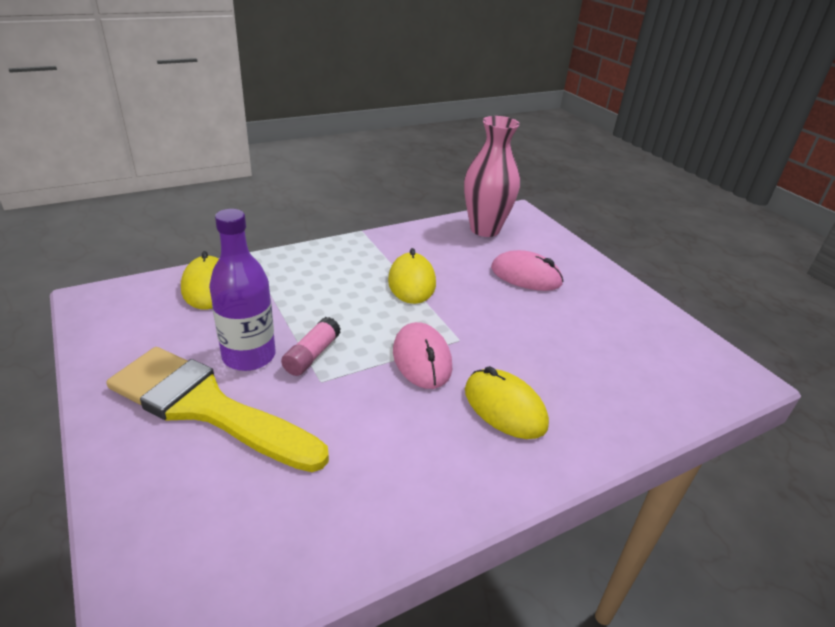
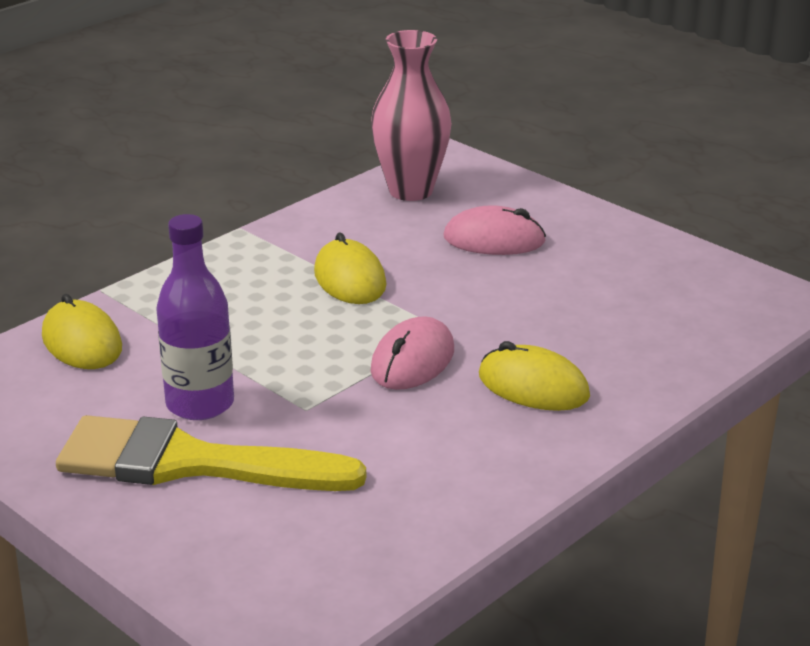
camera: 15 degrees left, 5 degrees down
(312, 355) = (276, 386): pink glue stick -> none
(422, 359) = (412, 361): pink mouse -> pink mouse turned 60 degrees clockwise

